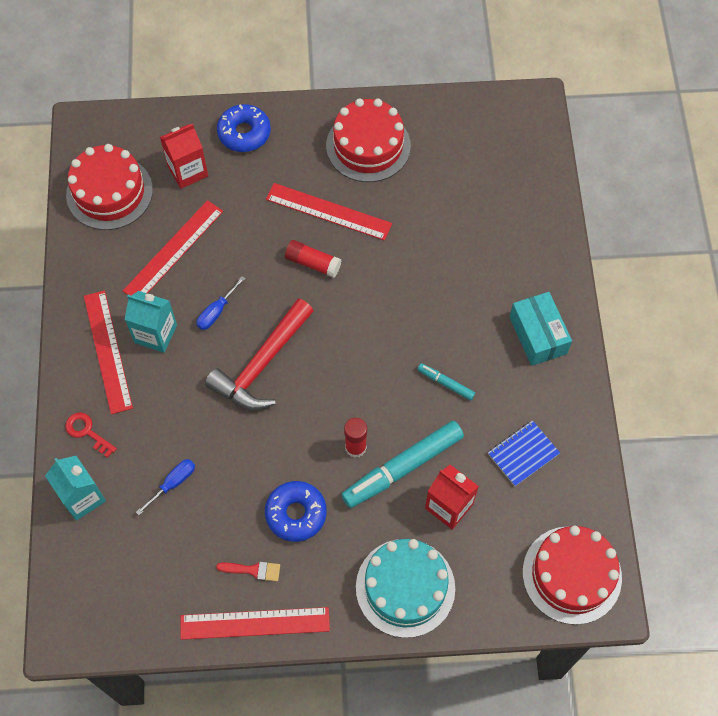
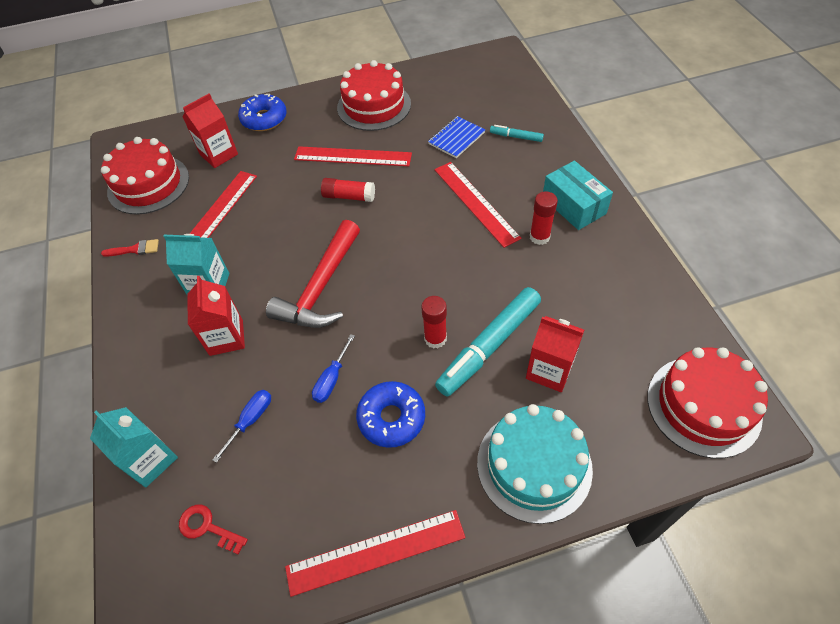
camera: 10 degrees left, 10 degrees down
(87, 432) = (149, 392): red key -> red key (207, 527)
(108, 351) = (162, 311): red ruler -> red ruler (476, 202)
(164, 395) = (226, 337): none -> red carton
(216, 312) = (266, 254): blue screwdriver -> blue screwdriver (332, 379)
(253, 570) = (359, 491): red brush -> red brush (135, 249)
(446, 383) = (504, 263): turquoise marker -> turquoise marker (516, 137)
(490, 363) = (539, 237): none -> red glue stick
(523, 454) = (603, 304): blue notebook -> blue notebook (456, 138)

